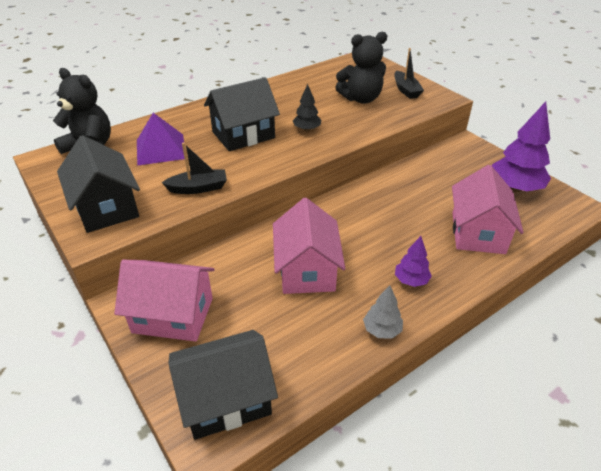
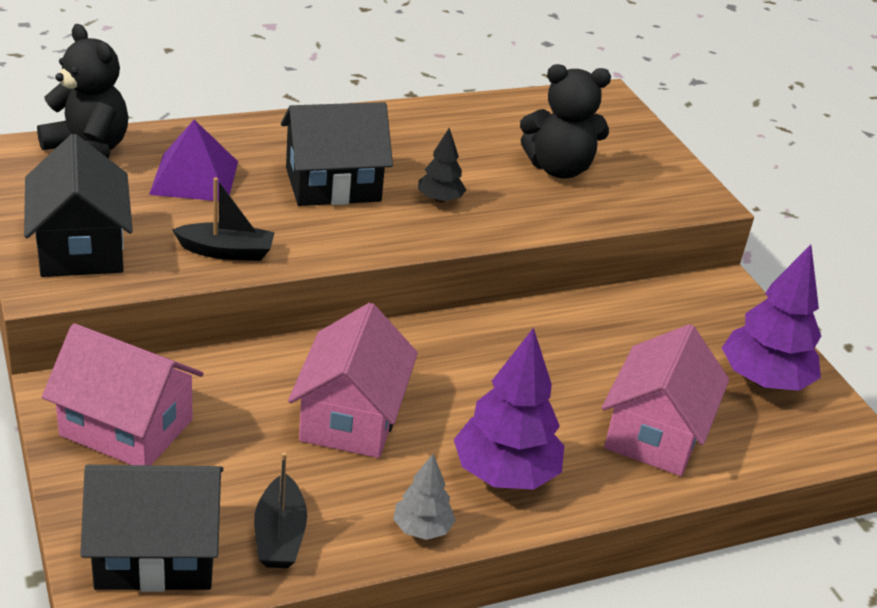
camera: 10 degrees right, 5 degrees down
(406, 90) = (646, 171): black boat -> black boat (279, 535)
(411, 280) = (504, 474): purple tree -> purple tree, size x1.89

